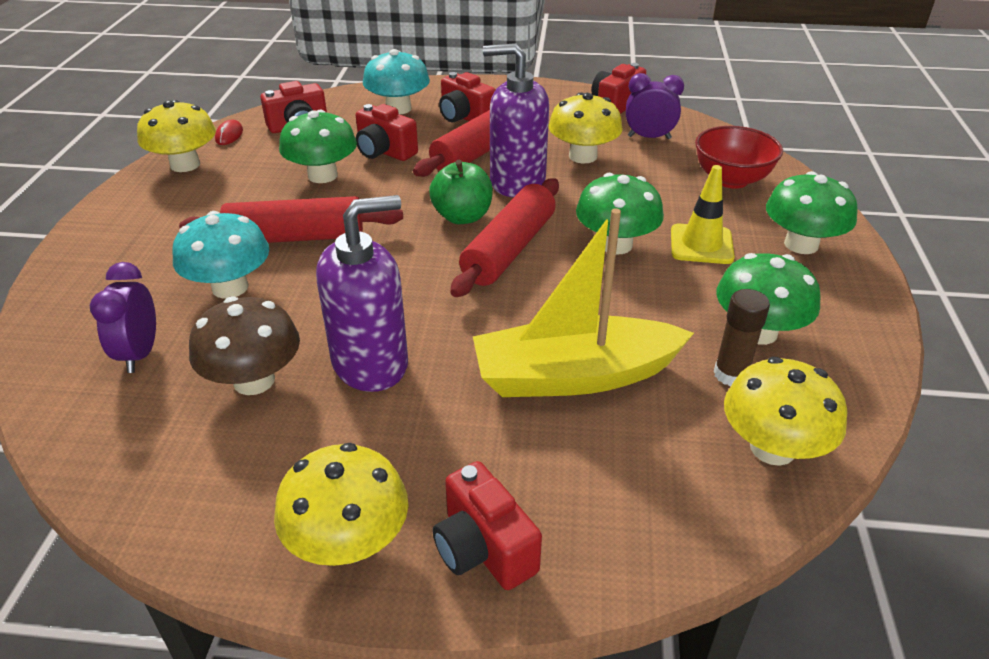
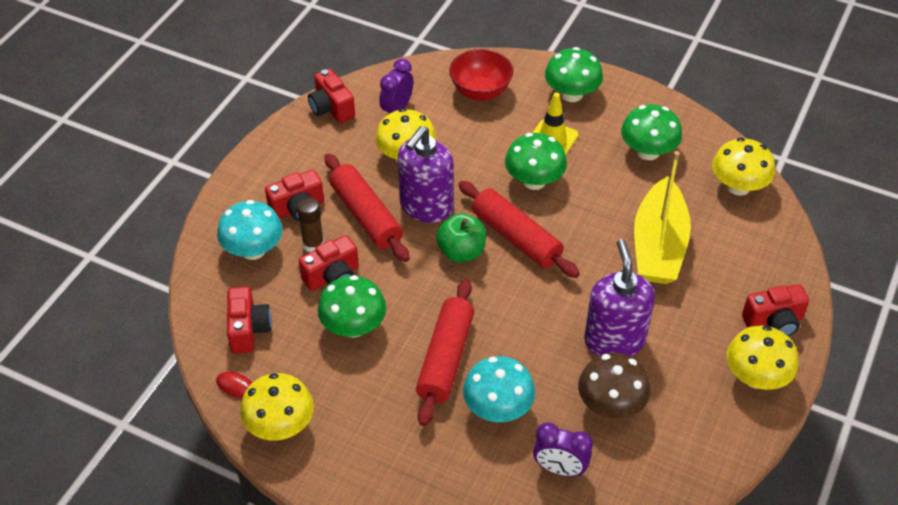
camera: 70 degrees left, 10 degrees up
(731, 374) = (679, 178): brown glue stick -> brown glue stick (313, 244)

